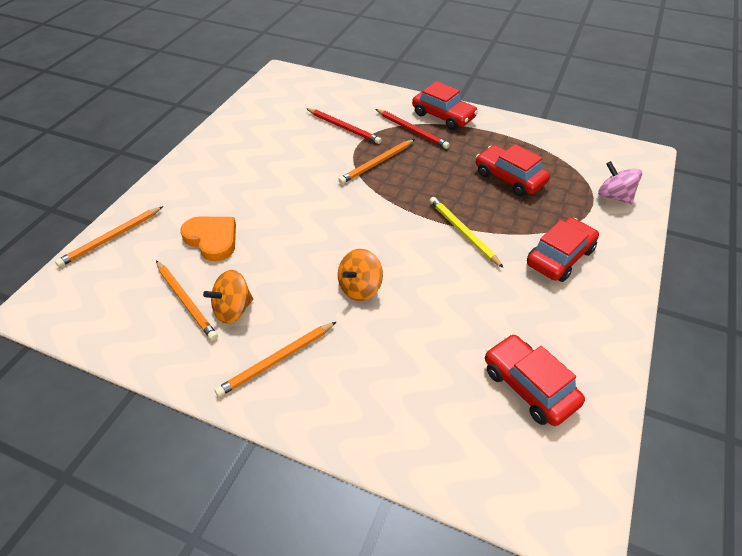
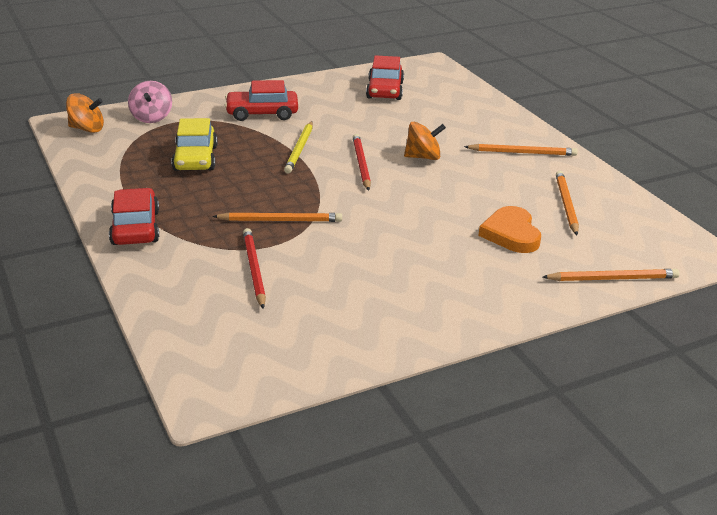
camera: 140 degrees left, 15 degrees down
(233, 309) = (531, 185): orange spinning top -> orange spinning top (87, 129)
(412, 130) = (193, 231): red pencil -> red pencil (361, 164)
(509, 178) = (195, 158): red car -> yellow car

